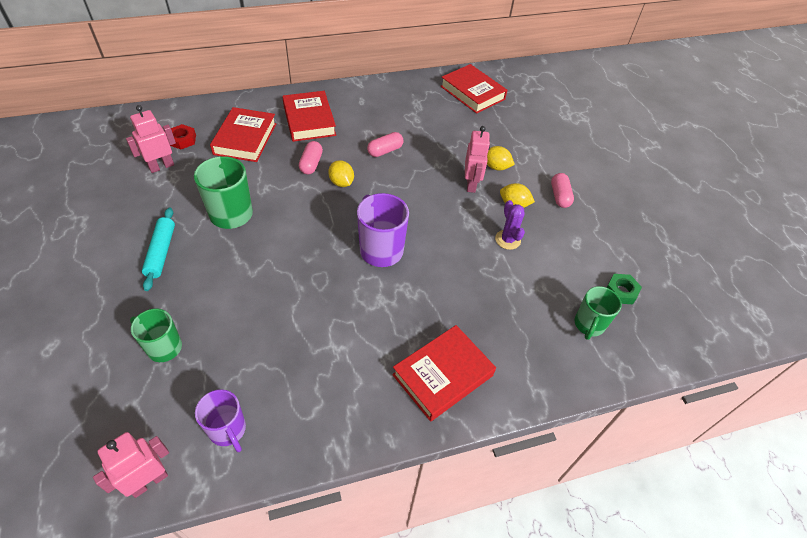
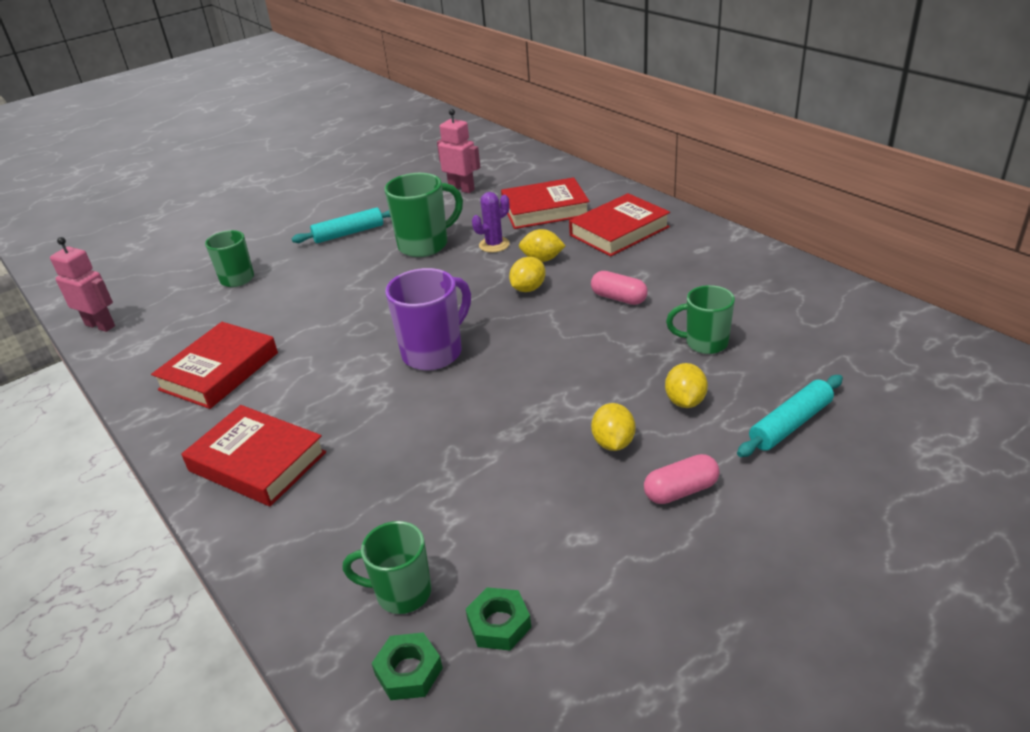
camera: 75 degrees right, 15 degrees down
(182, 140) = (509, 182): red nut -> none
(228, 430) = (155, 344): purple mug -> none
(311, 164) = (542, 259): pink capsule -> yellow lemon
(452, 139) = (705, 343): none -> green mug
(471, 184) = (620, 388): pink robot -> none
(472, 93) = (847, 328): red book -> red book (219, 371)
(507, 240) = (529, 456): purple cactus -> purple cactus (494, 245)
(532, 143) = (790, 424): none -> turquoise rolling pin
(640, 336) = (408, 671): none -> green nut

